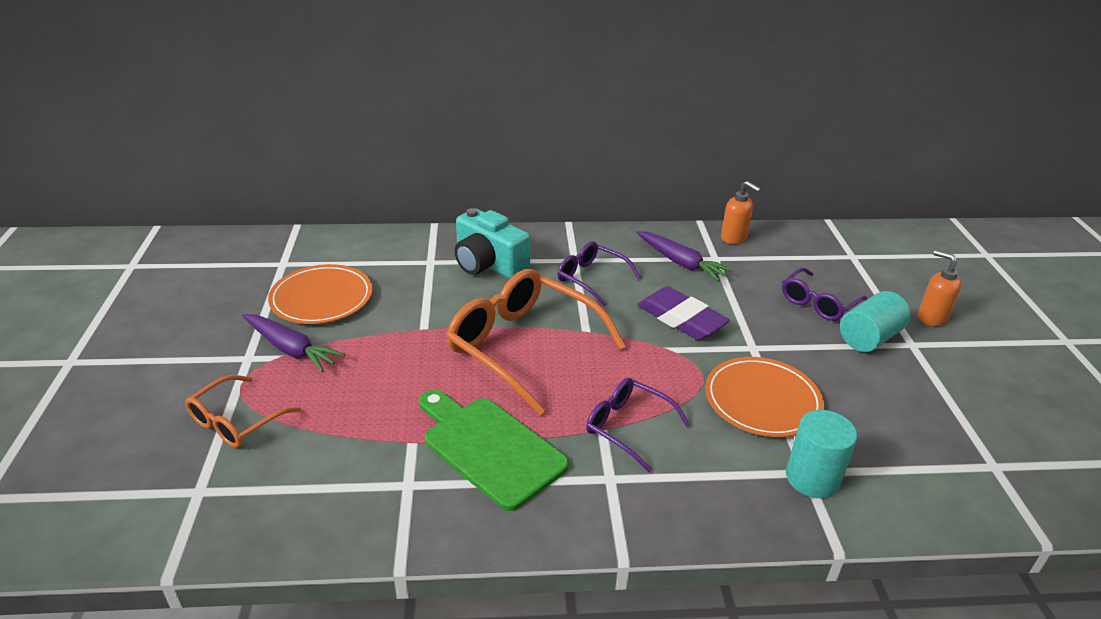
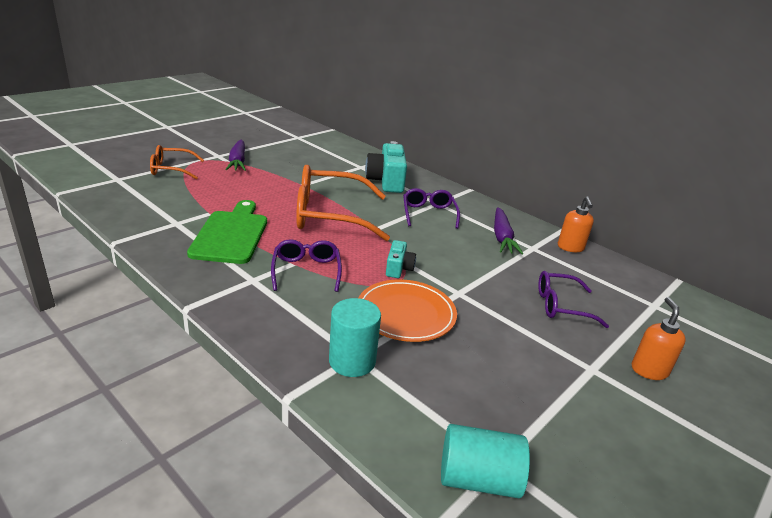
camera: 45 degrees right, 5 degrees down
(322, 298) = (286, 154): orange plate -> none
(523, 347) = (330, 215): orange glasses -> orange glasses turned 90 degrees counterclockwise
(679, 360) = (398, 268): none -> turquoise camera
(681, 319) = (442, 256): purple eraser -> none
(869, 338) = (560, 343): turquoise cylinder -> turquoise cylinder (478, 479)

